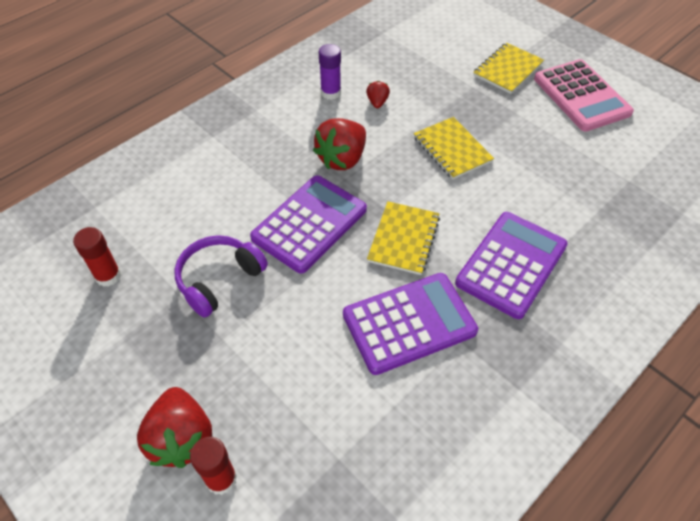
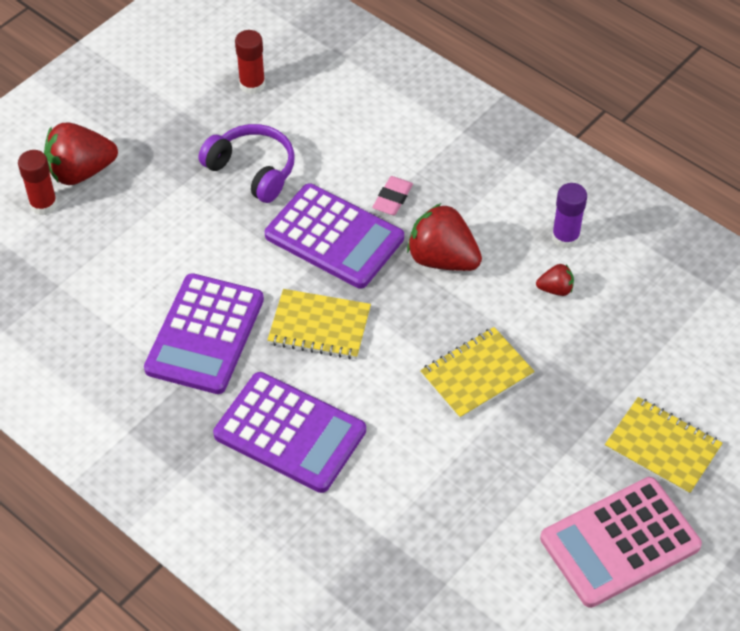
camera: 85 degrees right, 0 degrees up
(274, 183) = (392, 198): none -> pink eraser
(409, 323) = (205, 334): purple calculator -> purple calculator turned 45 degrees clockwise

